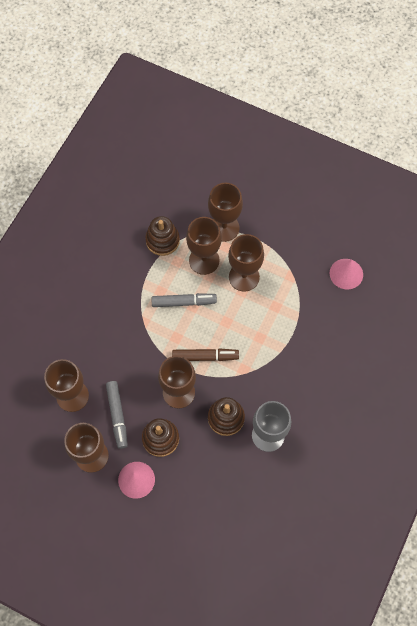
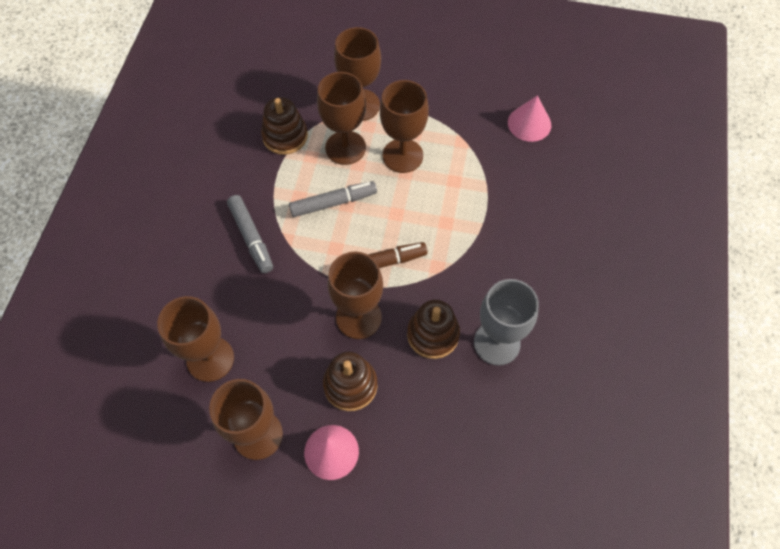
camera: 15 degrees left, 5 degrees down
(117, 415) = (281, 370): grey marker -> grey marker (251, 237)

